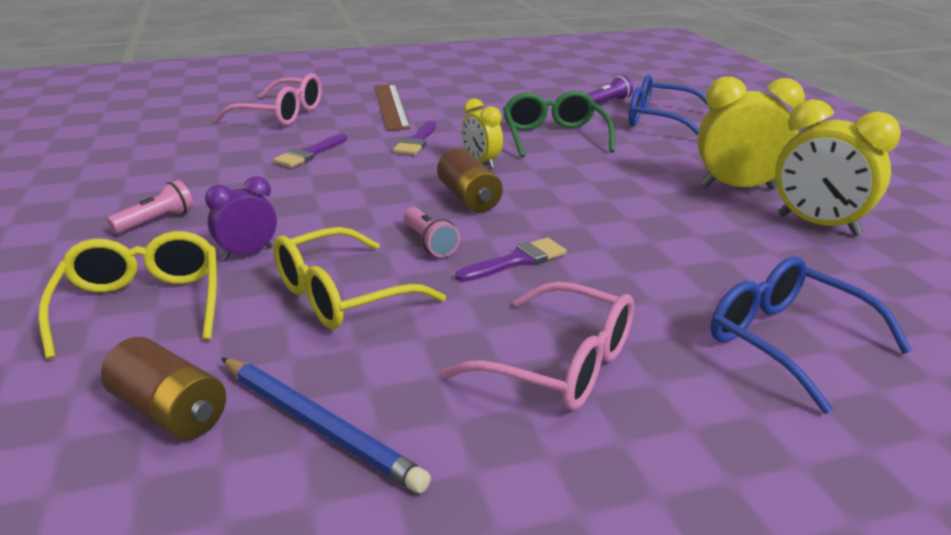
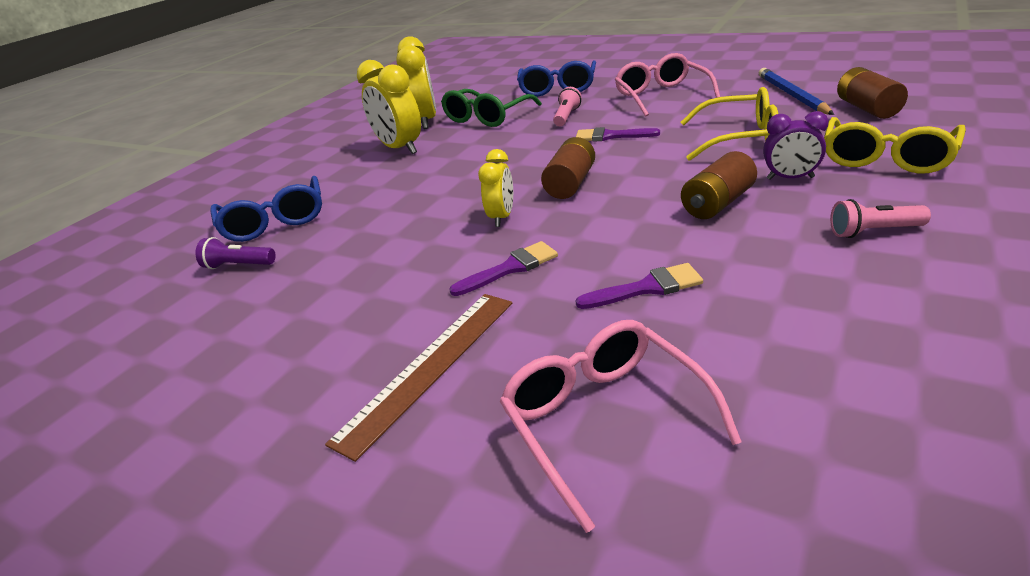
camera: 130 degrees left, 5 degrees up
(304, 213) = (717, 203): none -> brown battery
(429, 243) = (647, 157): pink flashlight -> pink flashlight (566, 116)
(554, 137) = (390, 230): green glasses -> green glasses (487, 117)

